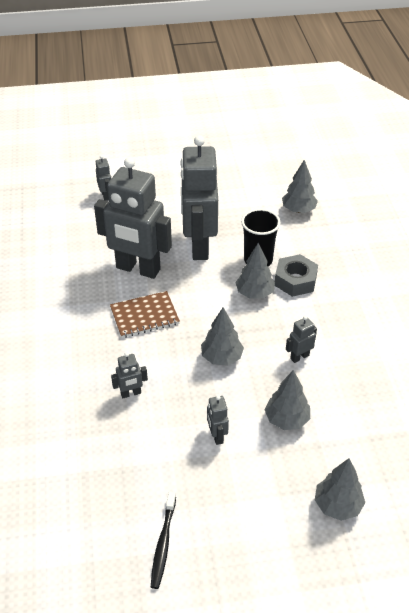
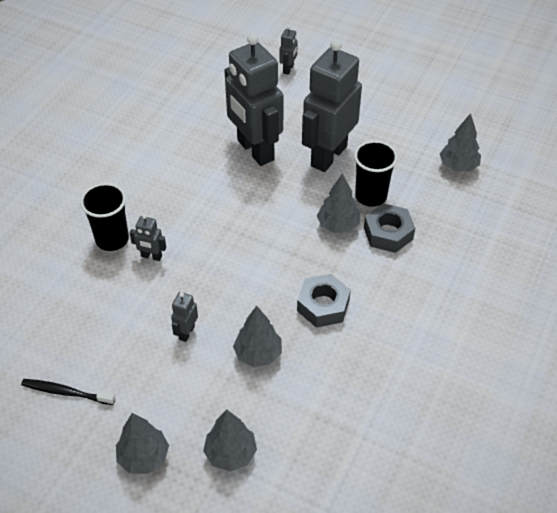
camera: 35 degrees right, 5 degrees up
(83, 398) = (112, 239): none -> black cup
(144, 316) = (222, 195): brown notebook -> none
(163, 543) = (66, 392): black toothbrush -> black toothbrush turned 60 degrees clockwise
(221, 357) = (253, 268): grey tree -> grey tree (143, 457)
(299, 357) = (323, 305): grey robot -> grey nut

